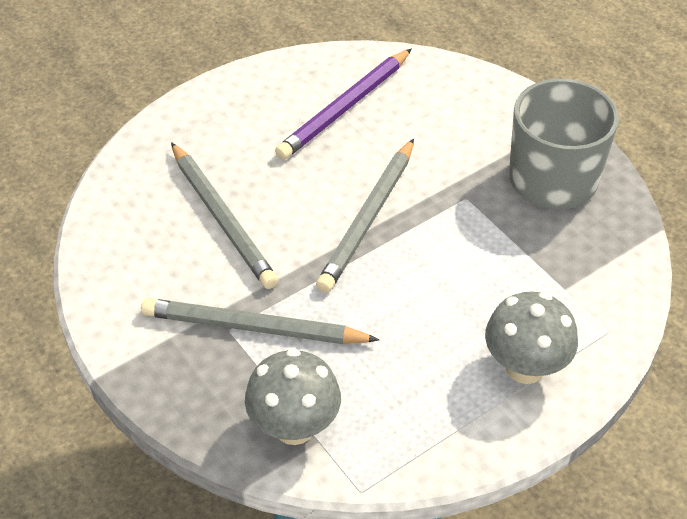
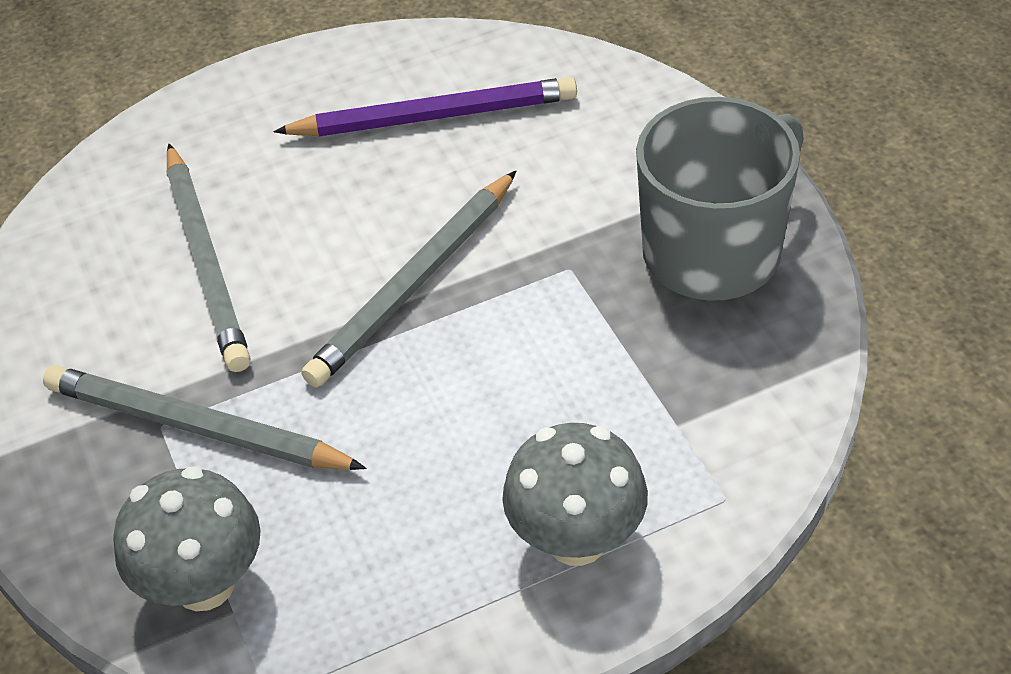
camera: 15 degrees right, 0 degrees up
(345, 108) = (434, 116): purple pencil -> purple pencil turned 150 degrees counterclockwise

